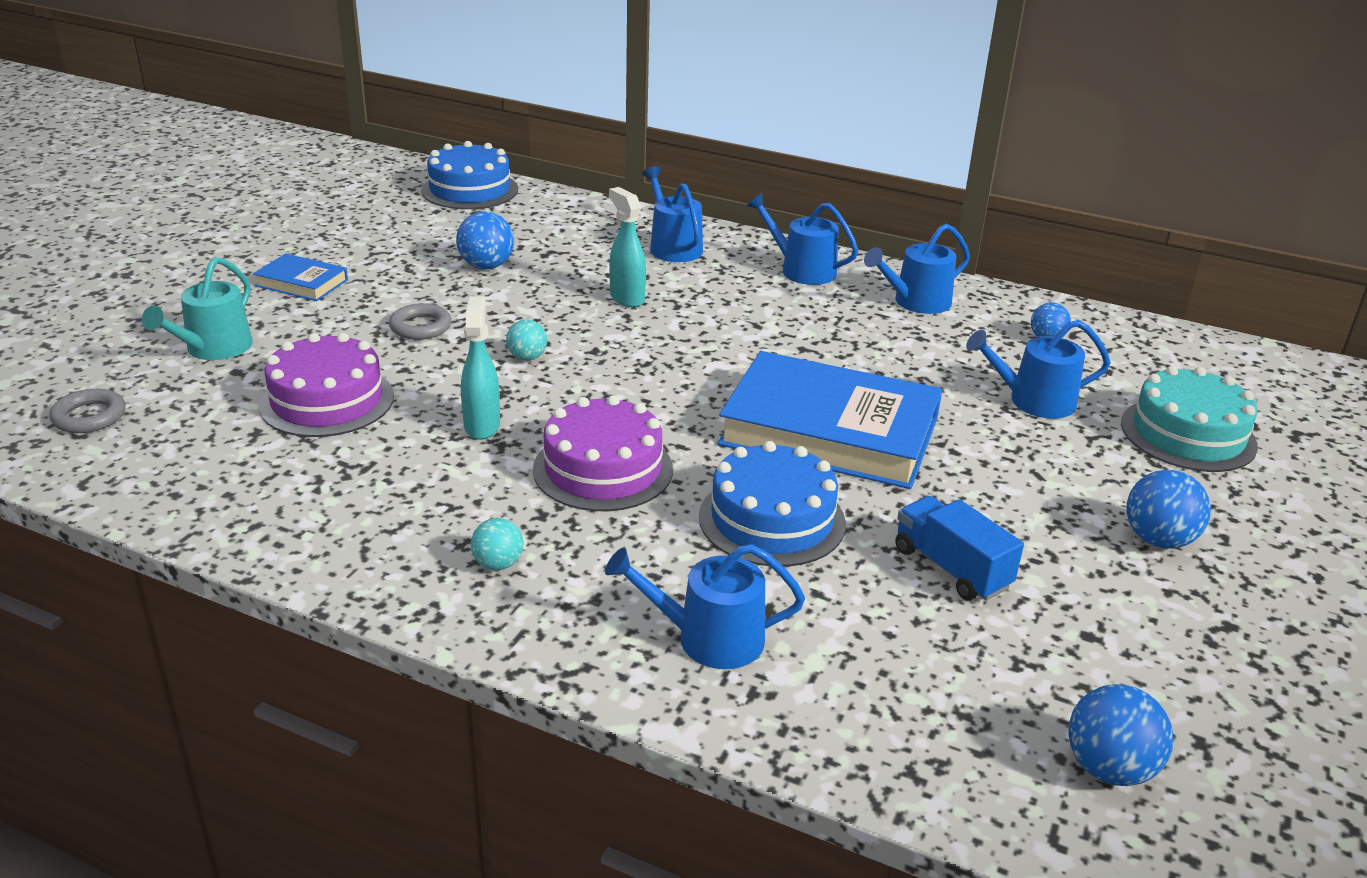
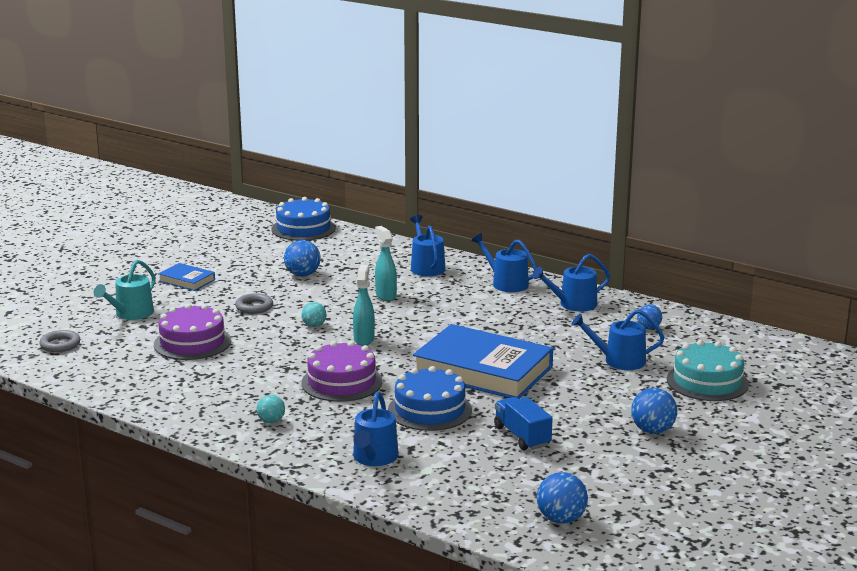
camera: 10 degrees right, 10 degrees down
(482, 425) = (278, 358): turquoise spray bottle -> turquoise spray bottle (364, 339)
(710, 638) = (374, 458): blue watering can -> blue watering can turned 90 degrees counterclockwise

